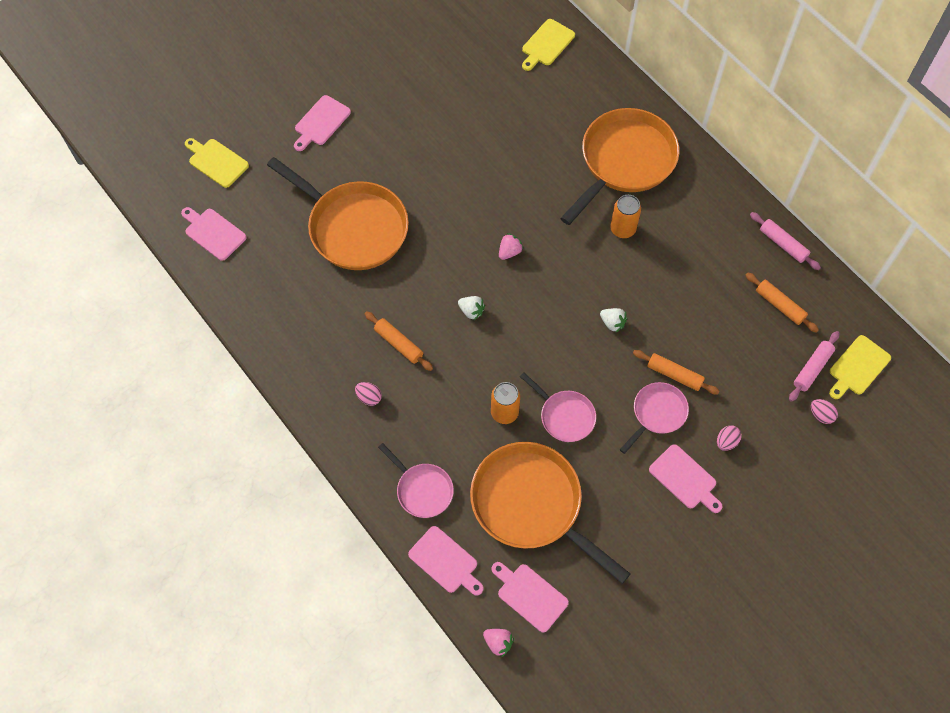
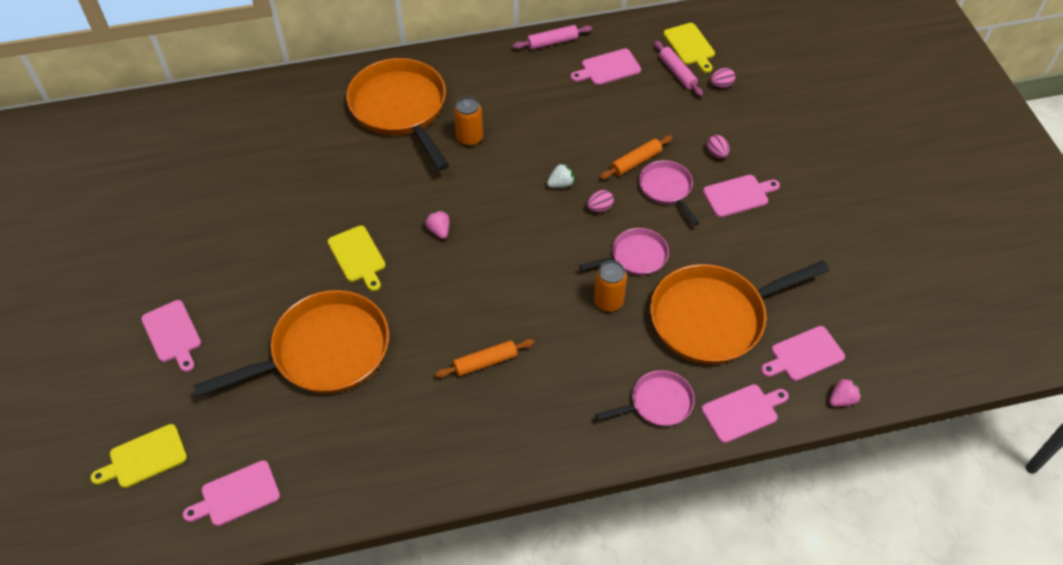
camera: 65 degrees left, 10 degrees down
(369, 397) = (531, 412): pink egg -> pink egg (599, 208)
(471, 311) = (485, 286): white strawberry -> none
(546, 44) = (231, 113): yellow cutting board -> yellow cutting board (357, 256)
(779, 305) = (608, 68): orange rolling pin -> pink cutting board

